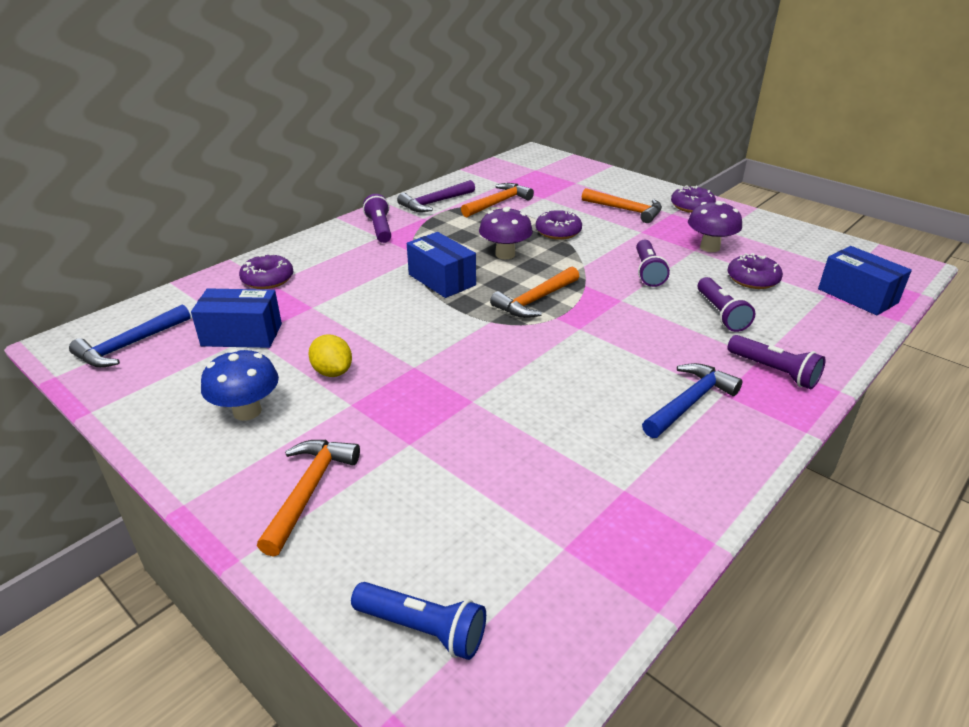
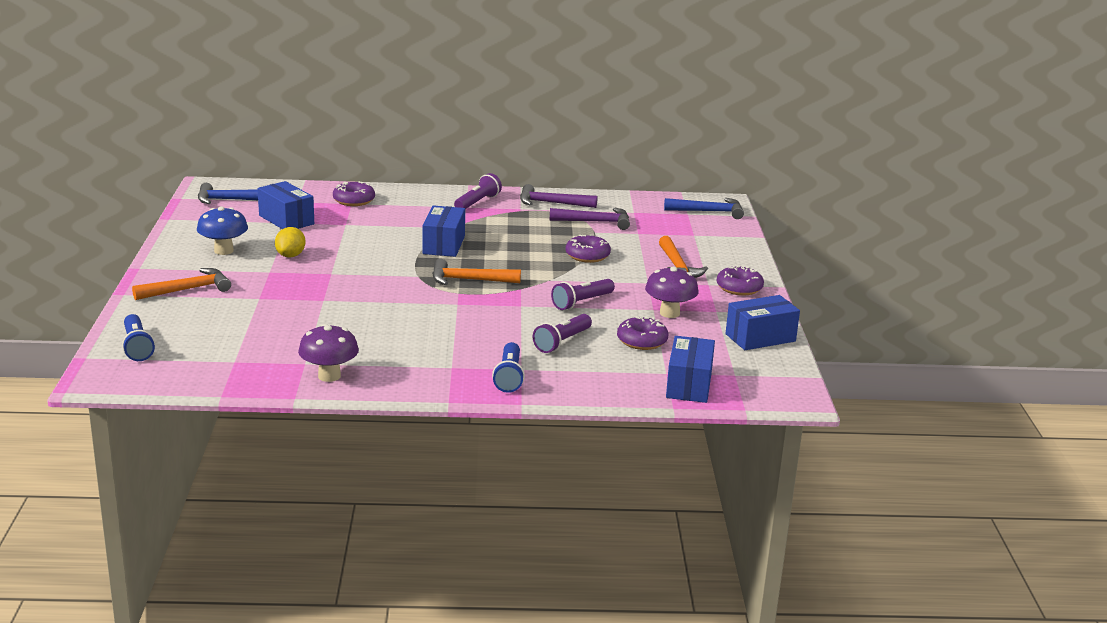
camera: 45 degrees right, 10 degrees down
(498, 203) = (595, 222): orange hammer -> purple hammer
(505, 254) = (516, 251): purple mushroom -> purple mushroom (329, 376)
(689, 402) = (423, 359): blue hammer -> blue hammer (708, 212)
(774, 371) = (509, 377): purple flashlight -> blue flashlight
(790, 235) = (760, 338): none -> blue box

